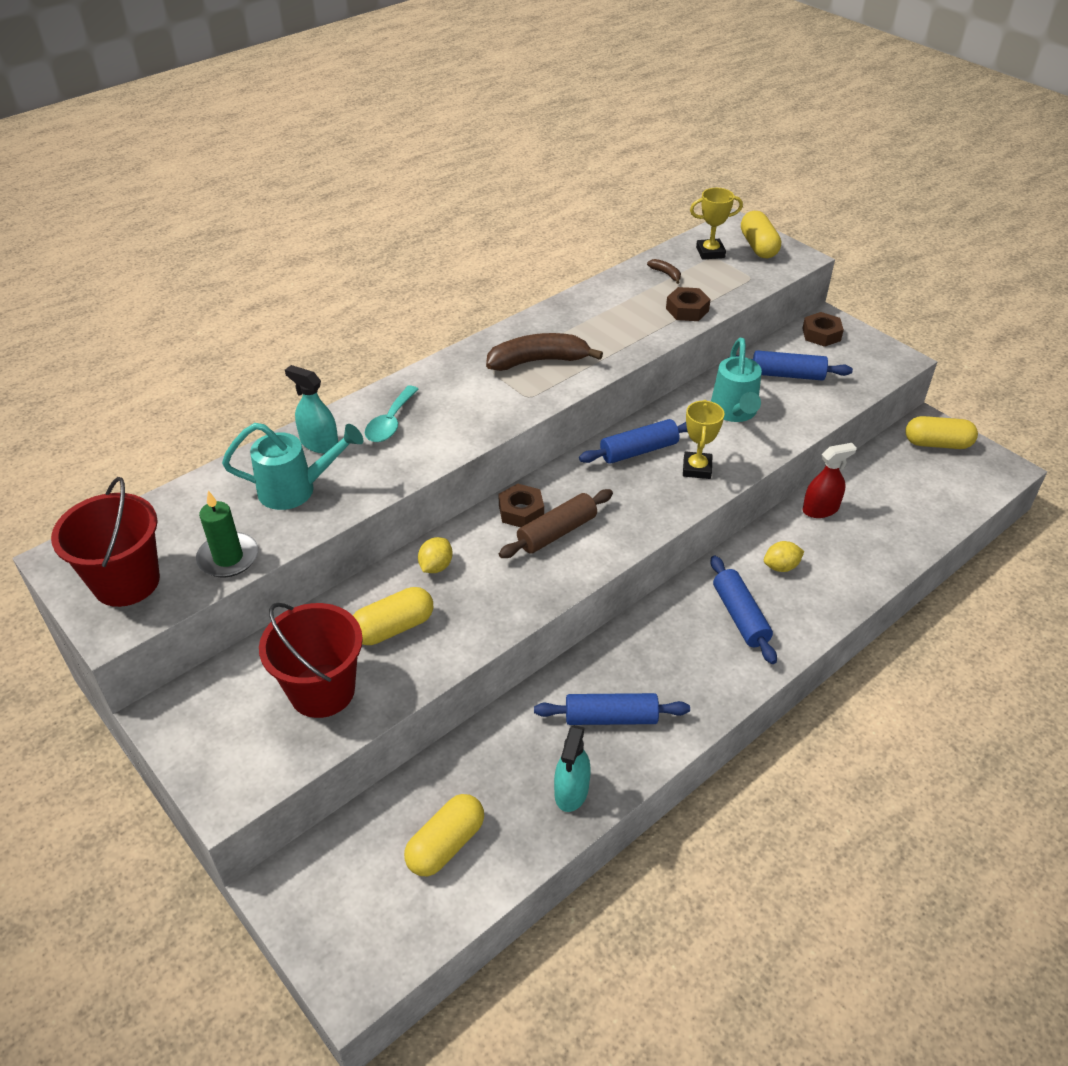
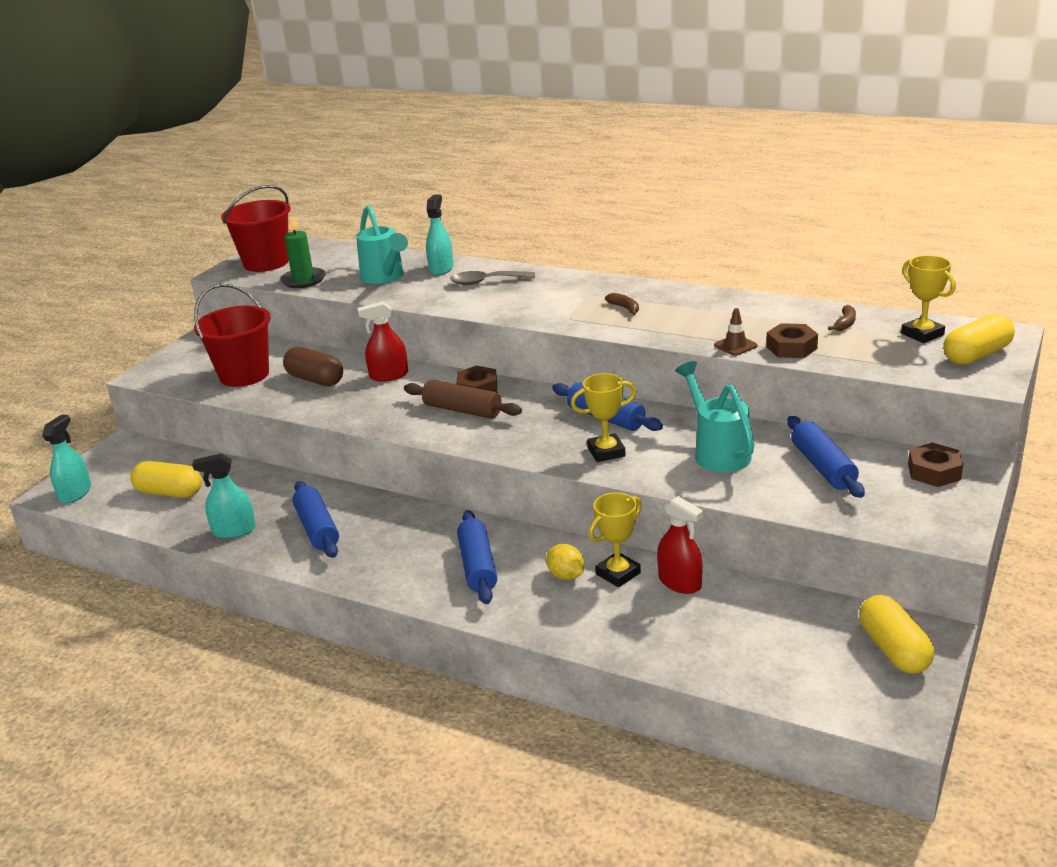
camera: 70 degrees right, 15 degrees down
(373, 956) = (75, 493): none -> turquoise spray bottle
(390, 422) = (486, 282): turquoise spoon -> grey spoon
(393, 628) = (315, 379): yellow capsule -> brown capsule
(436, 566) = (389, 375): yellow lemon -> red spray bottle
(538, 361) = (625, 308): brown banana -> brown banana, size x0.44
(662, 332) = (735, 346): none -> brown traffic cone
(734, 413) = (717, 451): turquoise watering can -> turquoise watering can turned 90 degrees clockwise
(740, 616) = (477, 566): blue rolling pin -> blue rolling pin turned 60 degrees counterclockwise
(792, 537) = (618, 573): none -> yellow trophy

